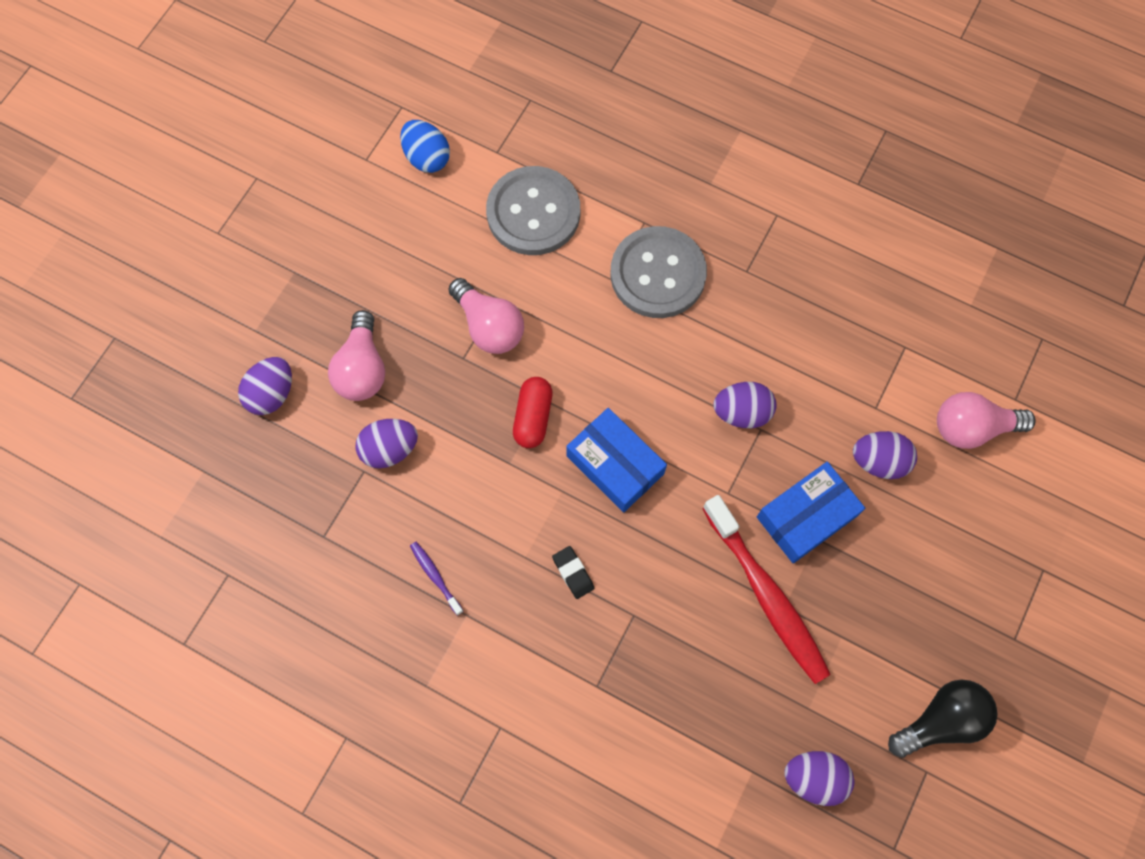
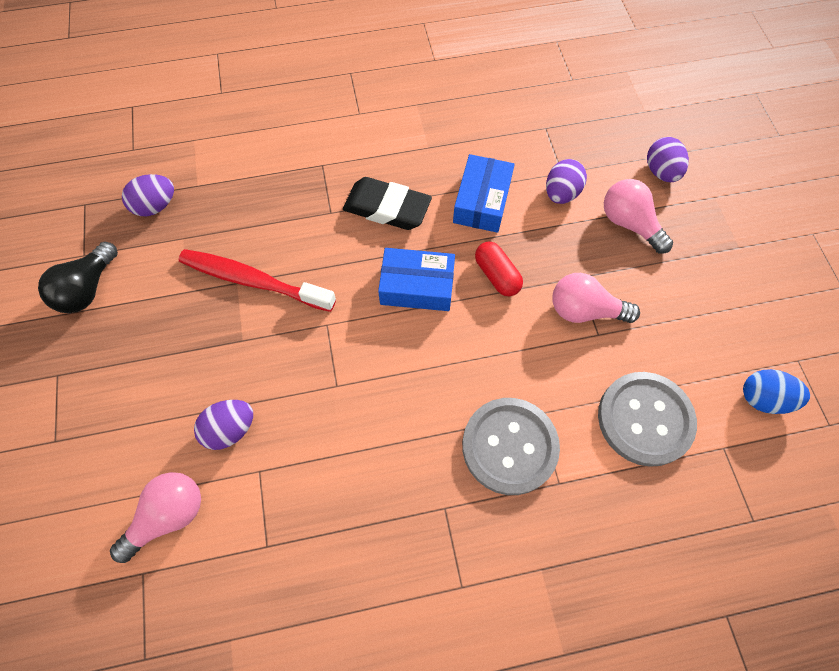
camera: 140 degrees right, 5 degrees down
(435, 576) = (464, 152): purple toothbrush -> none
(573, 573) = (387, 208): black eraser -> black eraser, size x2.20
(742, 412) = (359, 387): purple egg -> none
(806, 516) = (260, 349): blue box -> blue box (482, 201)

